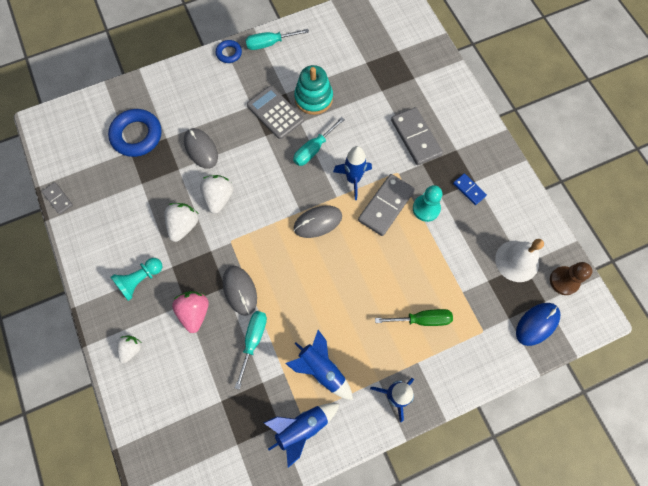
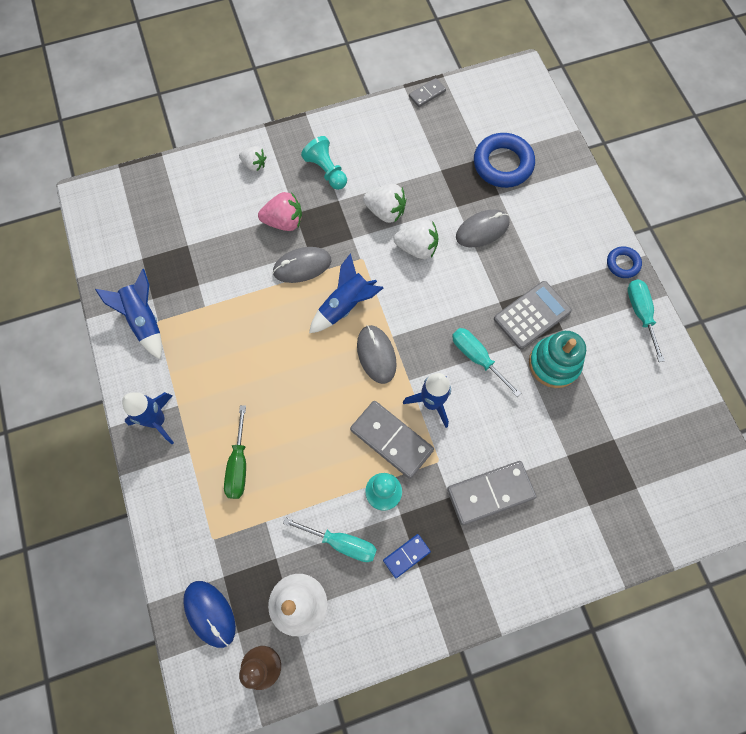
camera: 95 degrees right, 0 degrees up
(253, 340) = (244, 277): turquoise screwdriver -> turquoise screwdriver (341, 543)
(321, 369) = (201, 345): blue rocket -> blue rocket (345, 305)

